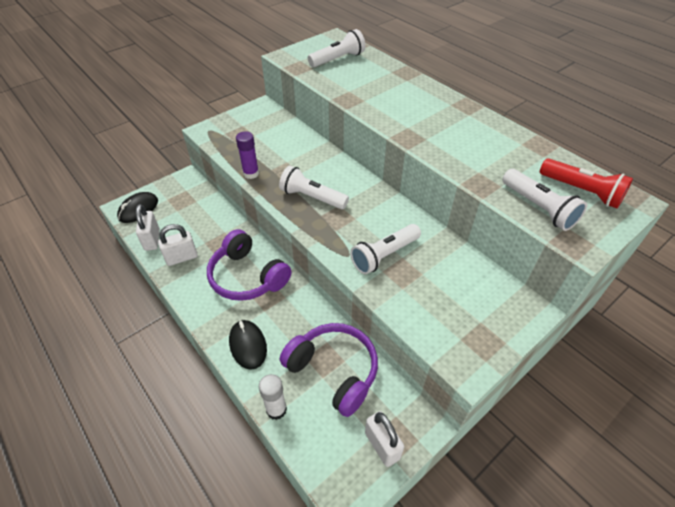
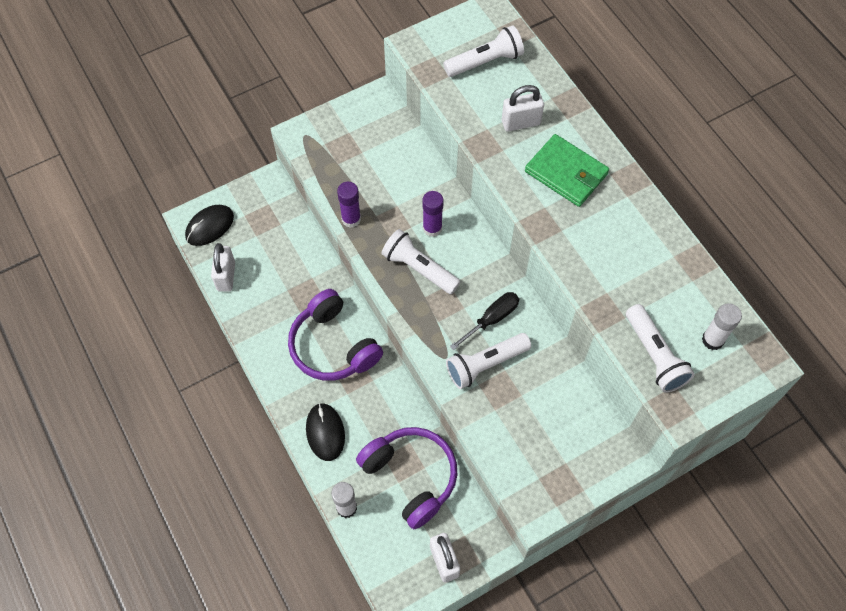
camera: 10 degrees right, 15 degrees up
(182, 258) = (260, 307): white padlock -> white padlock (520, 122)
(317, 171) = (432, 228): none -> purple glue stick
(380, 223) = (491, 319): none -> black screwdriver
(417, 107) = (566, 173): none -> green wallet
(581, 191) = (712, 340): red flashlight -> white glue stick

